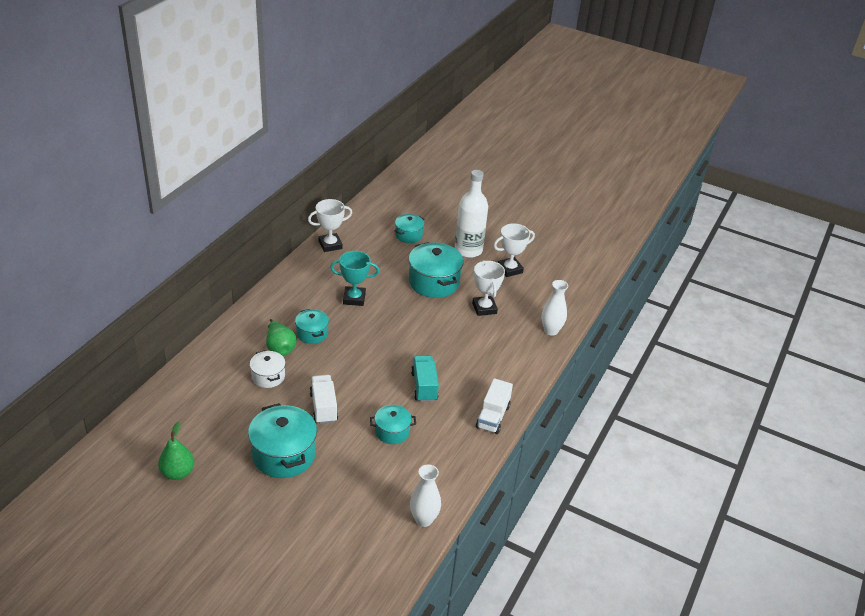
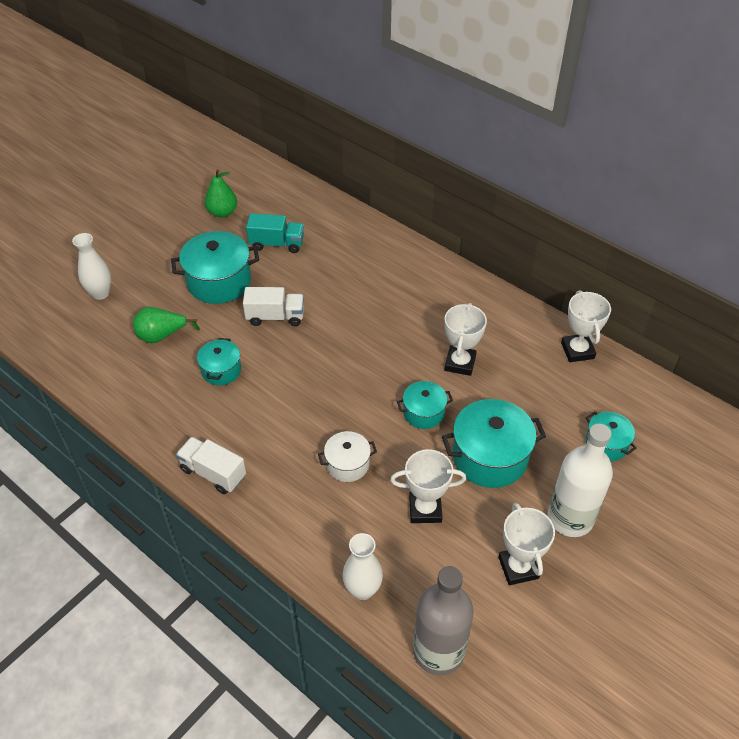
camera: 105 degrees right, 10 degrees up
(268, 376) = (333, 277): white pot -> white pot (347, 464)
(280, 348) = (378, 288): green pear -> green pear (162, 336)
(312, 334) = (397, 317): turquoise pot -> turquoise pot (423, 413)
(354, 298) = (460, 363): turquoise trophy -> white trophy
(424, 386) = (284, 411): turquoise truck -> turquoise truck (277, 244)
(424, 519) = (92, 379): white vase -> white vase (100, 293)
(574, 297) = (438, 651): none -> grey bottle

